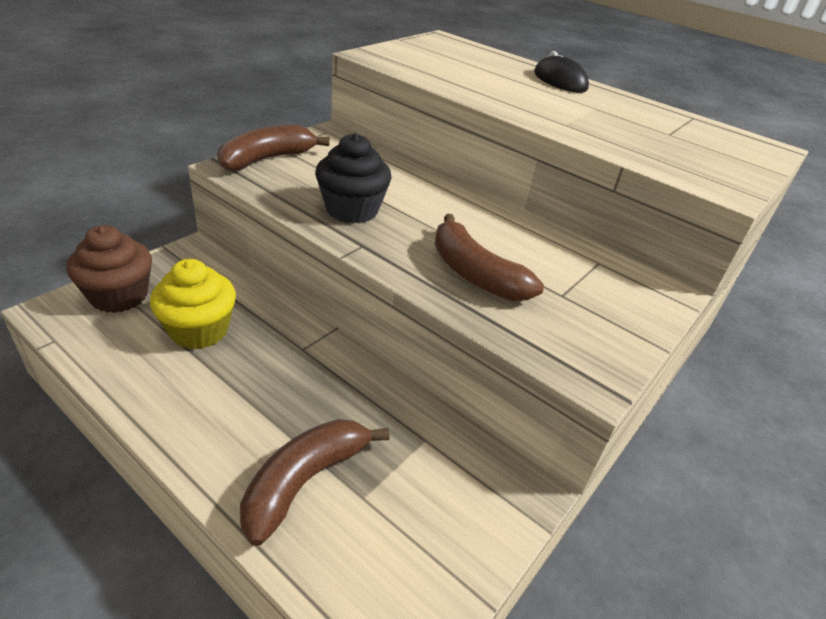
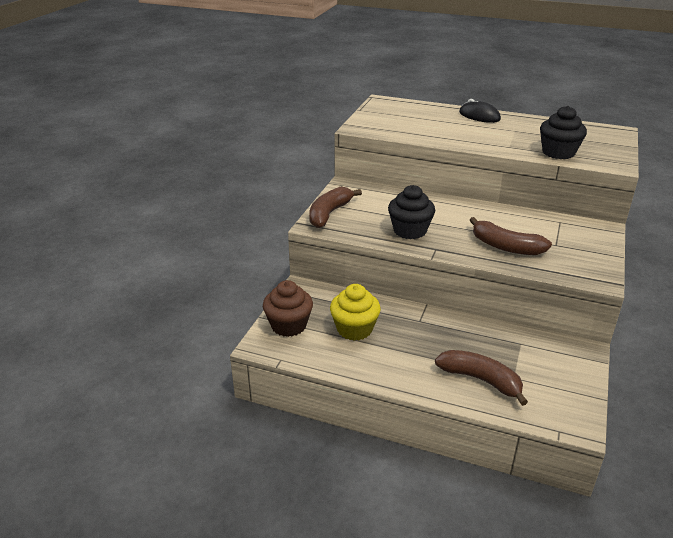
camera: 15 degrees left, 5 degrees down
(304, 481) = (480, 380): brown banana -> brown banana turned 105 degrees clockwise
(638, 150) = (558, 152): none -> black cupcake

